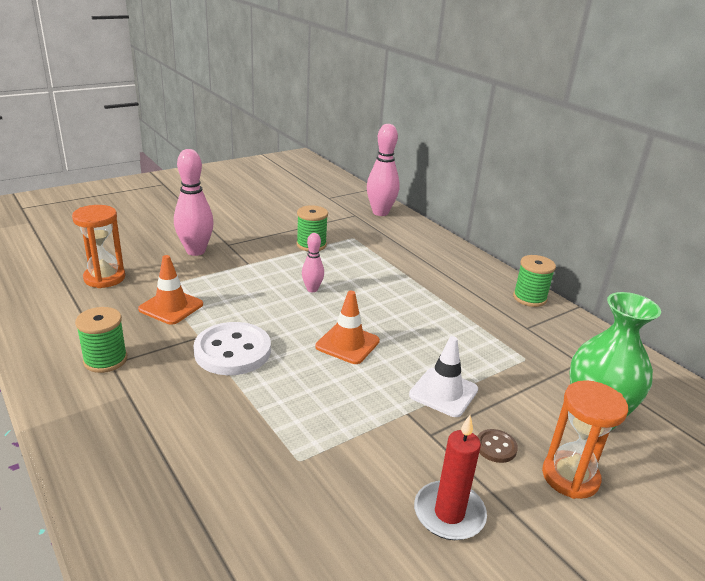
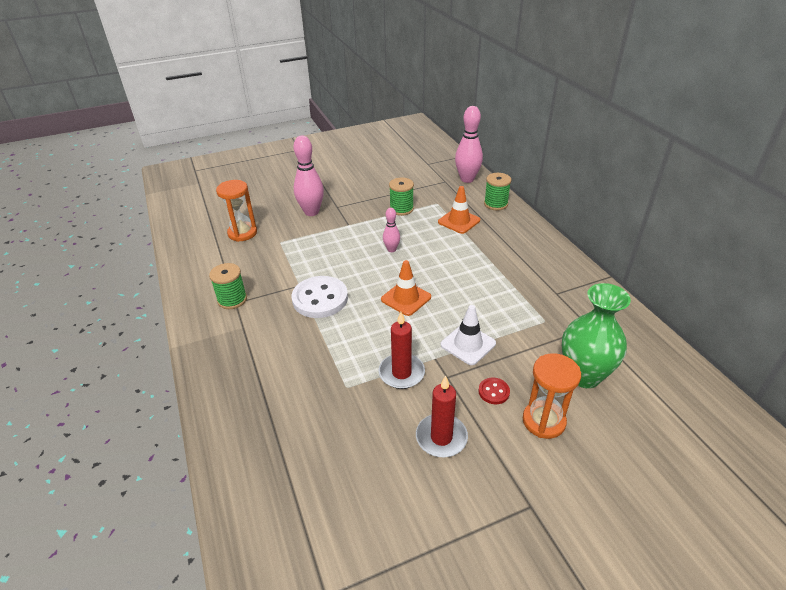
camera: 15 degrees right, 10 degrees up
(171, 307) = (284, 259): orange traffic cone -> orange traffic cone (459, 221)
(369, 435) = (401, 373): none -> red candle
(496, 447) = (493, 392): brown button -> red button
(529, 298) = (569, 266): green spool -> green spool (495, 204)

